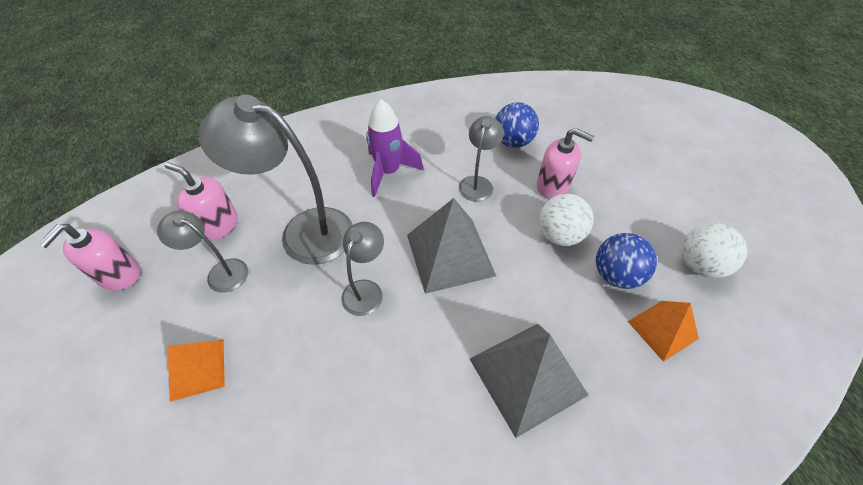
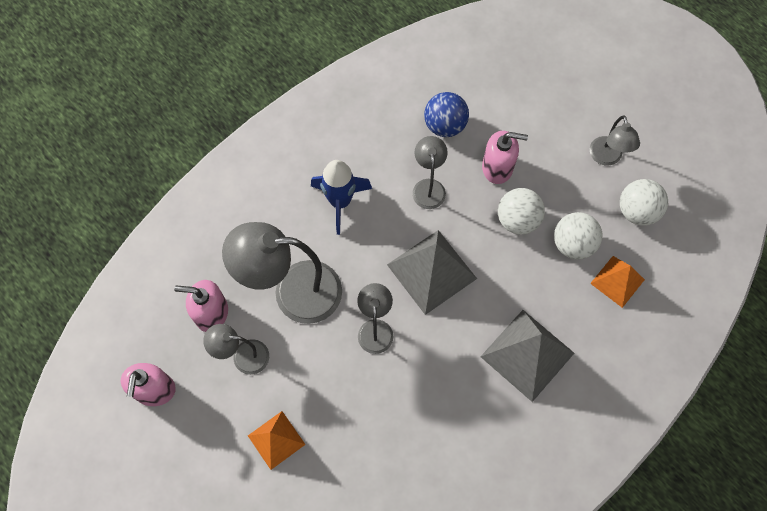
camera: 20 degrees left, 15 degrees up
(388, 172) = (340, 202): purple rocket -> blue rocket
(616, 275) = (573, 244): blue ball -> white ball
(672, 208) = (607, 158): none -> grey lamp

